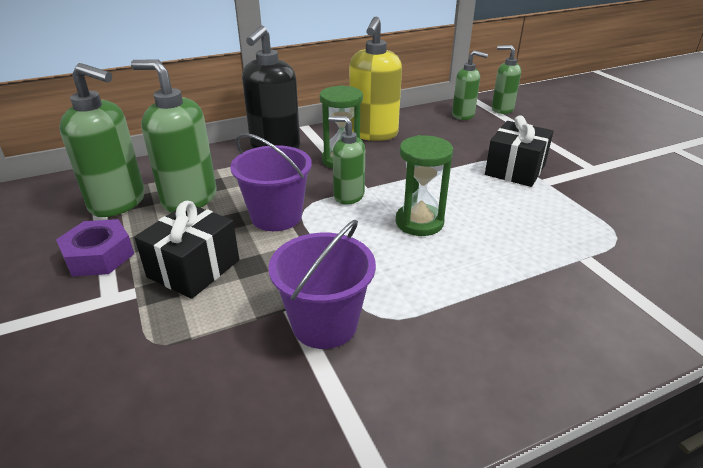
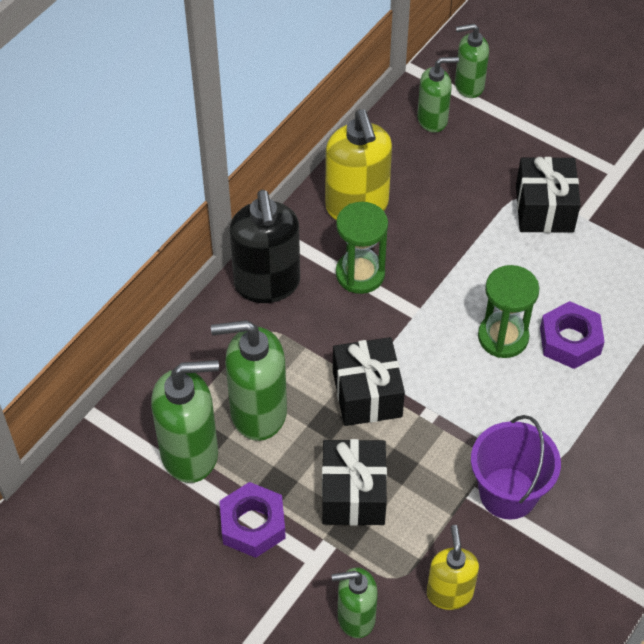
camera: 30 degrees left, 20 degrees up
(184, 379) = (449, 593): none -> yellow soap dispenser
(276, 216) = (367, 394): purple bucket -> black gift
(348, 196) = (411, 330): green soap dispenser -> green soap dispenser (355, 617)
(479, 243) = (570, 341): none -> purple nut

